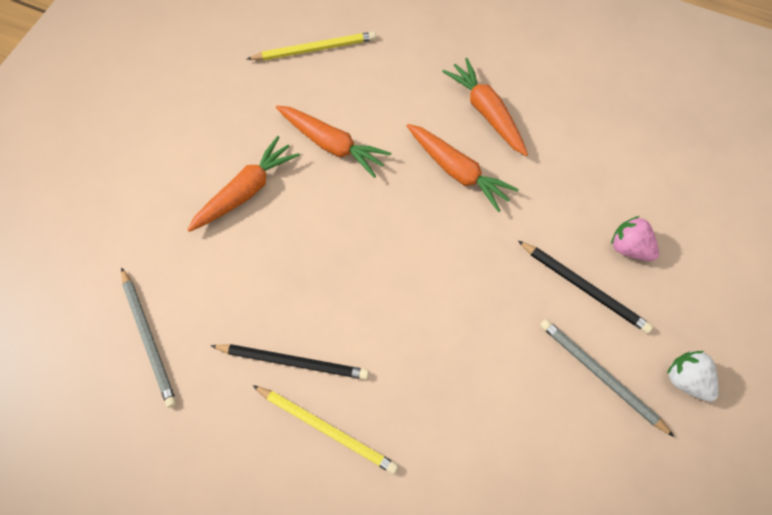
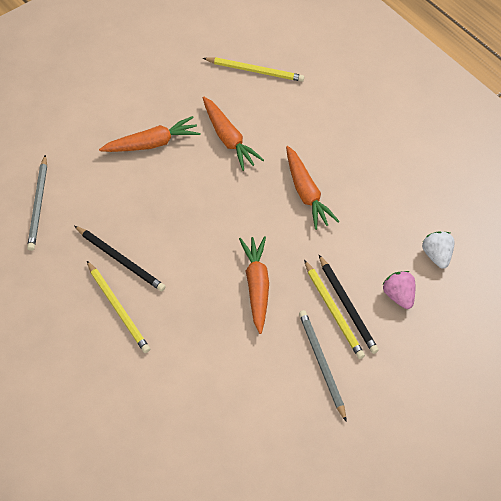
camera: 25 degrees right, 10 degrees down
(486, 112) = (353, 163): orange carrot -> orange carrot (256, 286)
(573, 302) = (333, 311): none -> yellow pencil
(686, 379) = (381, 395): white strawberry -> white strawberry (436, 255)

